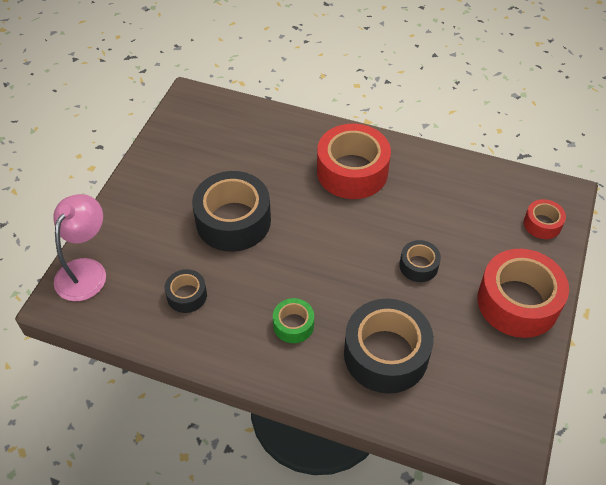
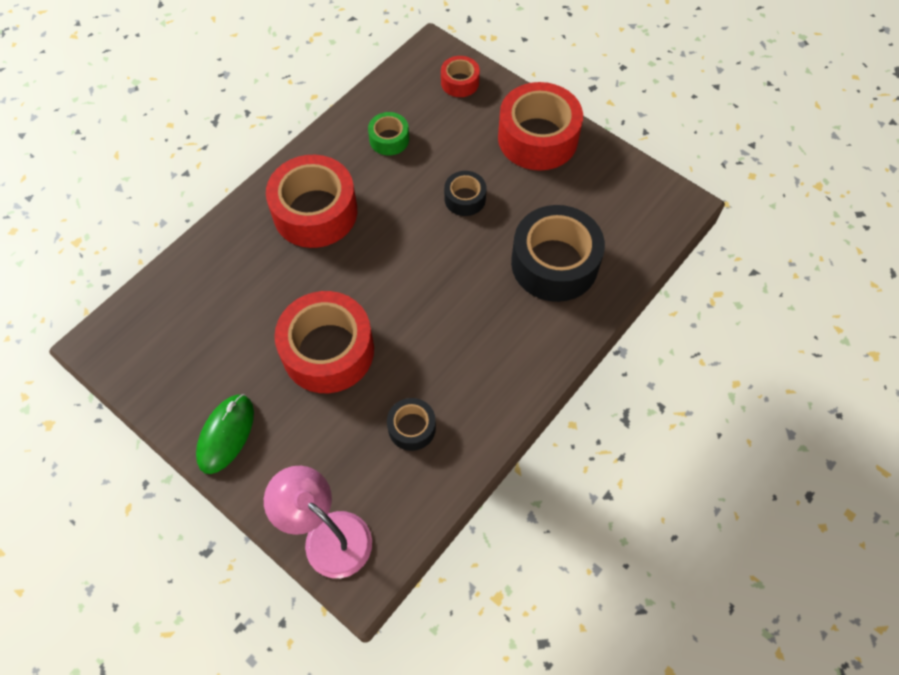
camera: 70 degrees left, 10 degrees up
(145, 186) = (226, 434): none -> green mouse
(233, 221) = (328, 351): black tape -> red tape
(293, 325) = (491, 333): green tape -> green tape (389, 139)

